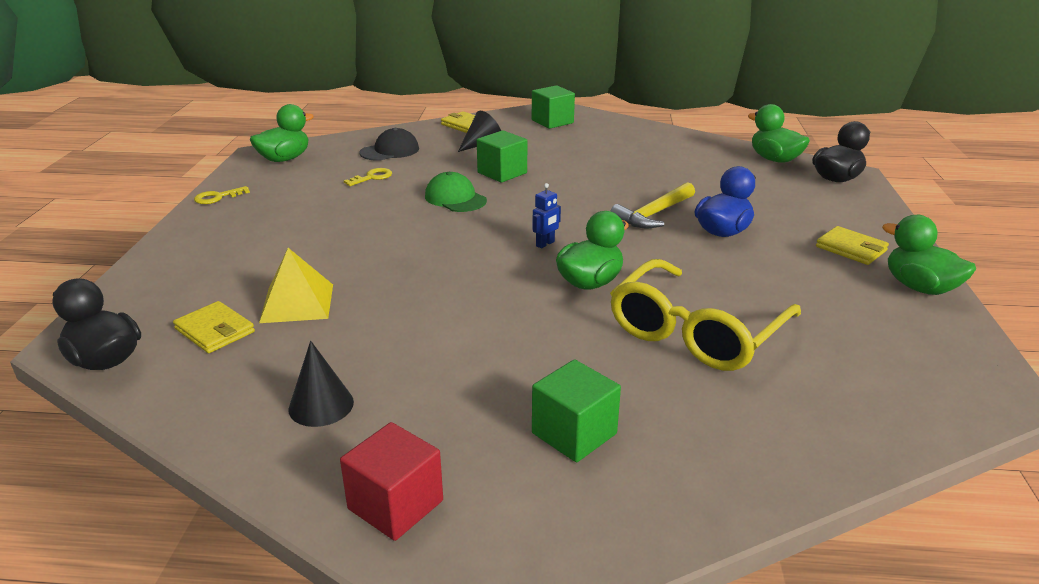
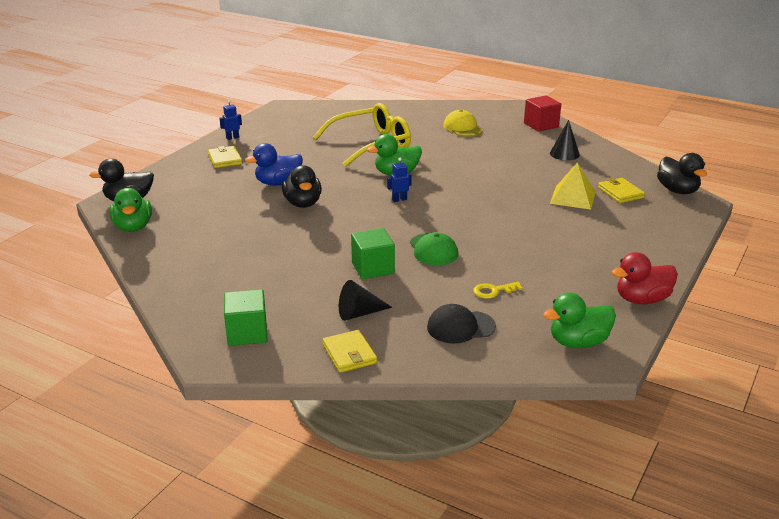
camera: 155 degrees left, 0 degrees up
(217, 197) = (642, 299): yellow key -> red duck
(574, 433) = (462, 128): green cube -> yellow cap
(654, 214) = (303, 203): yellow hammer -> black duck
(919, 287) = (232, 138): green duck -> blue robot

